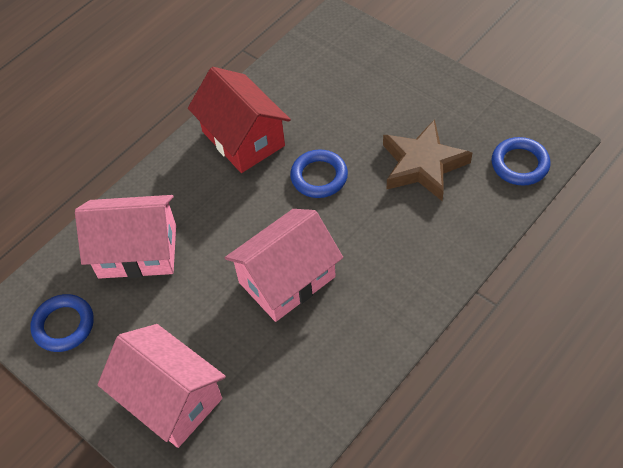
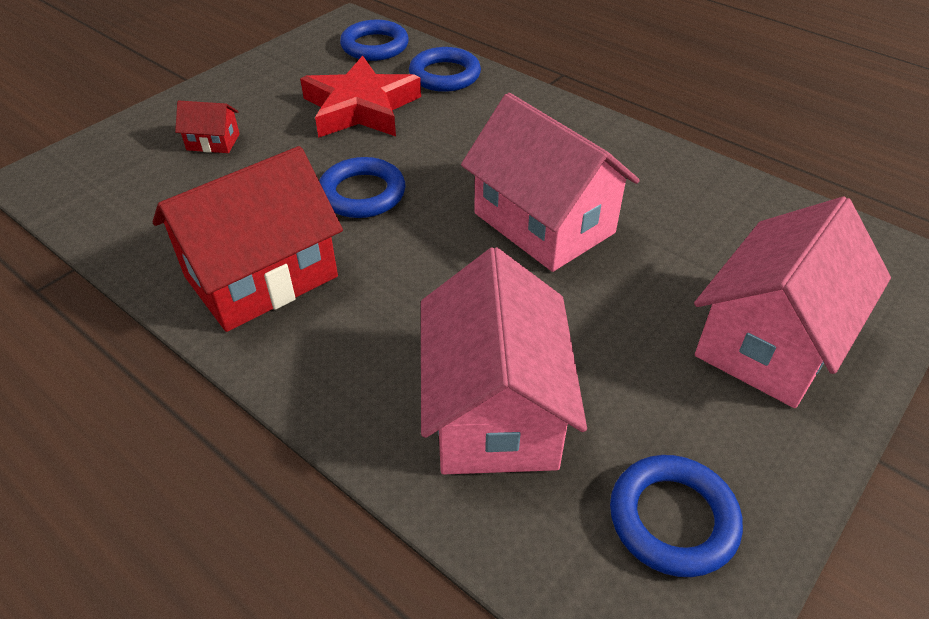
camera: 95 degrees left, 10 degrees down
(374, 90) = (213, 142): none -> red house
(423, 165) = (361, 108): brown star -> red star
(477, 215) = (445, 75): none -> blue ring

